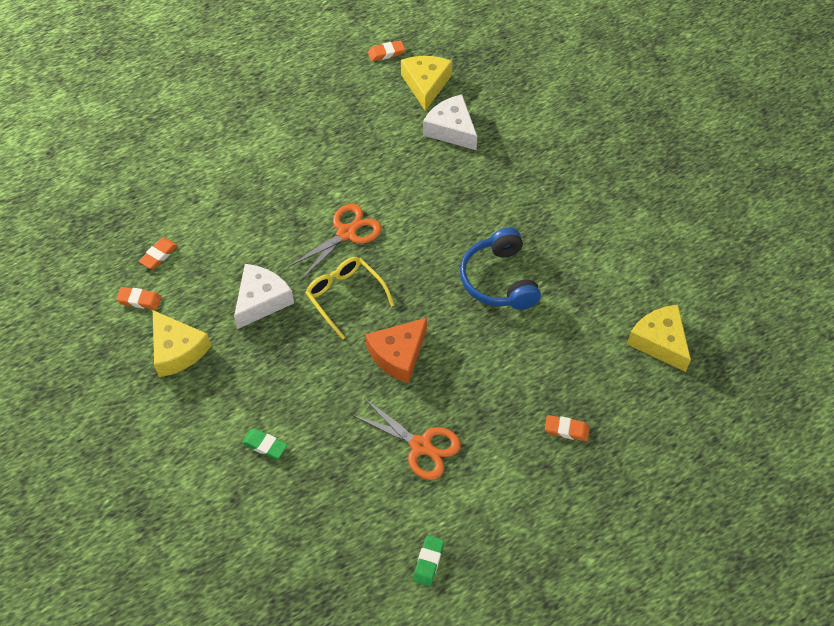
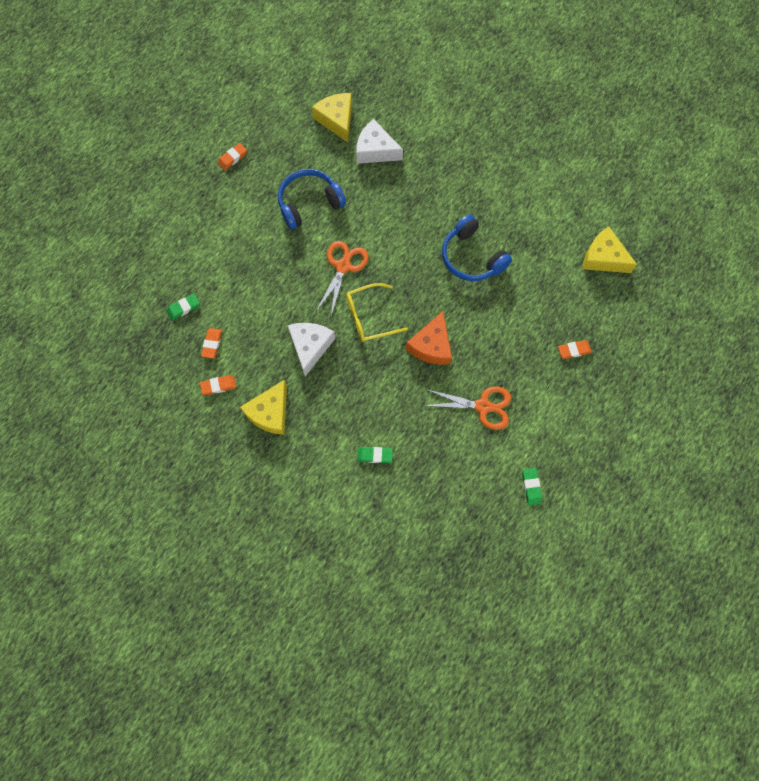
camera: 25 degrees left, 15 degrees up
(151, 208) = (183, 308): none -> green eraser
(177, 350) = (270, 412): yellow cheese -> yellow cheese turned 90 degrees clockwise
(345, 296) = (369, 317): yellow glasses -> yellow glasses turned 45 degrees counterclockwise
(347, 156) = (309, 203): none -> blue headphones
(386, 53) = (292, 104): orange eraser -> orange eraser (232, 158)

